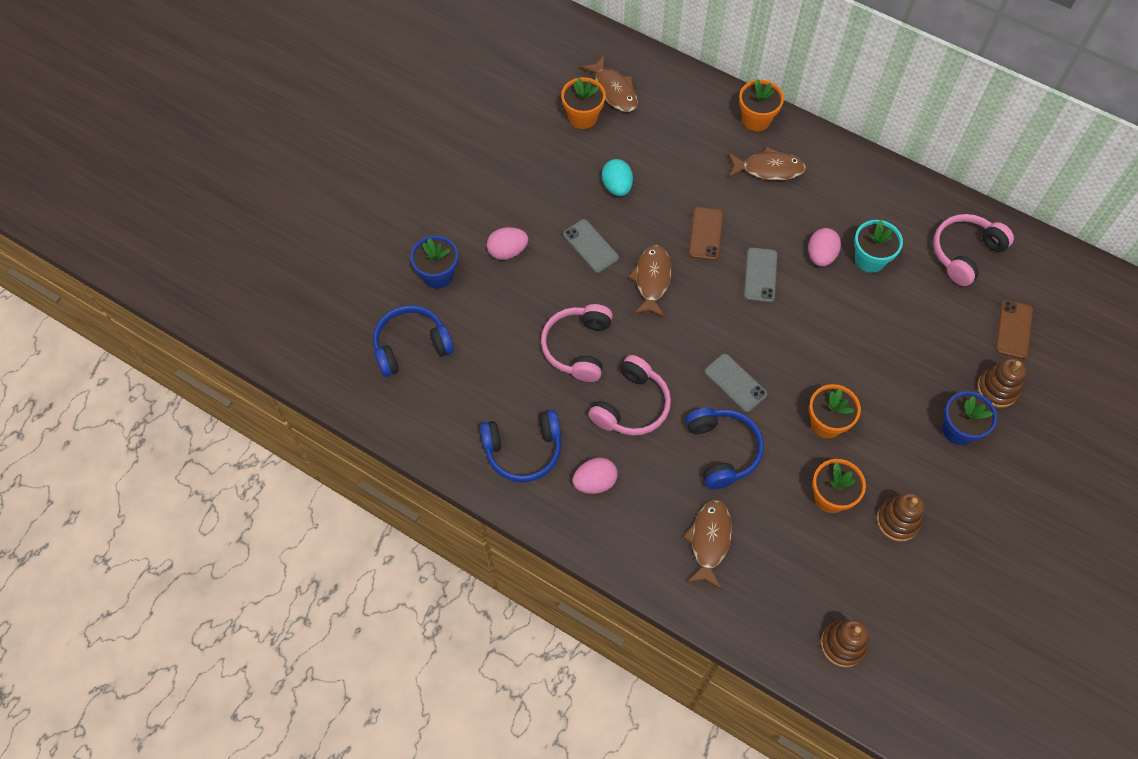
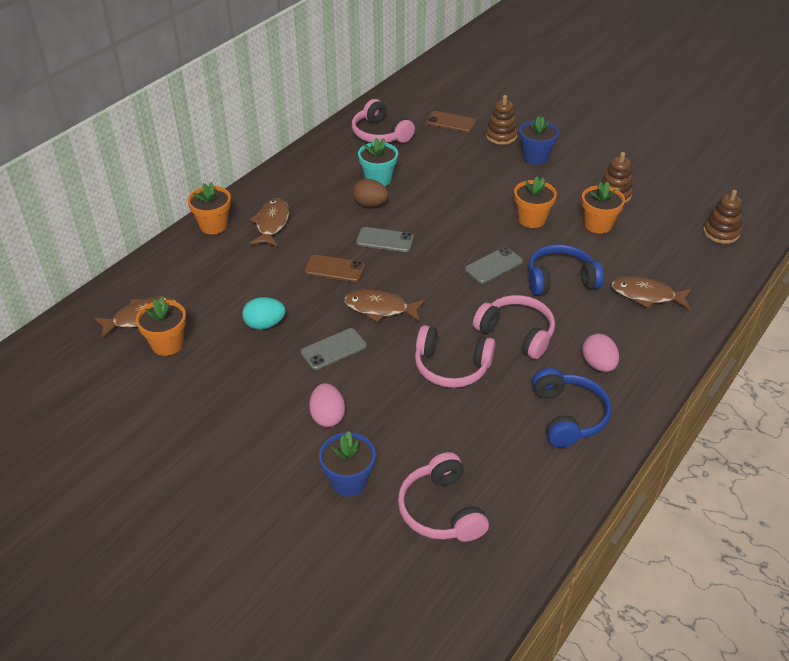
camera: 85 degrees left, 20 degrees down
(411, 346) = (441, 510): blue headphones -> pink headphones
(821, 255) = (370, 204): pink egg -> brown egg

